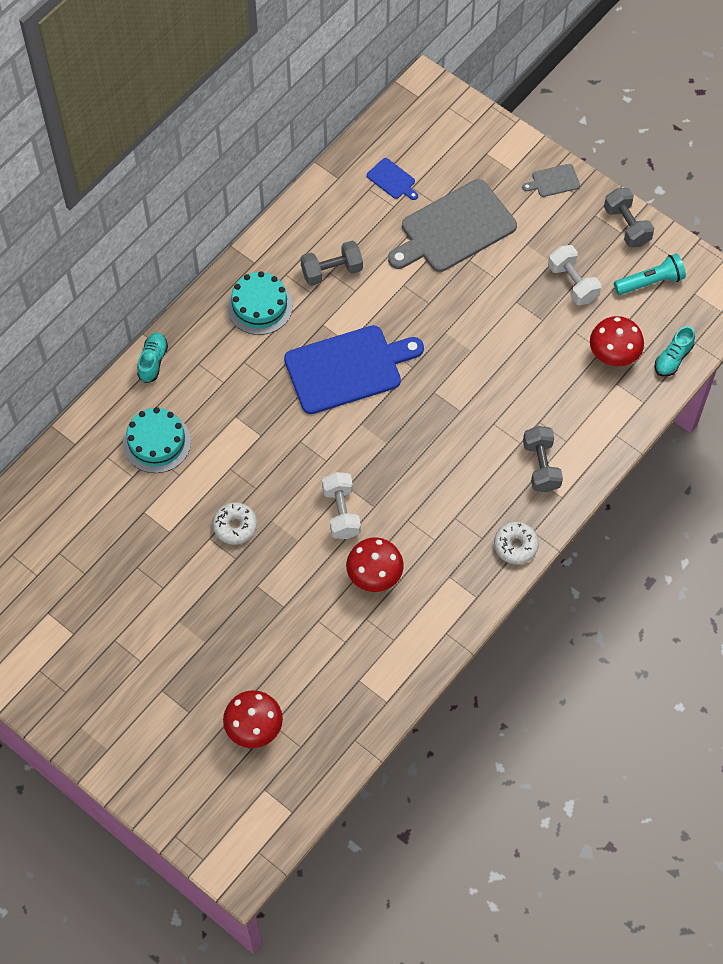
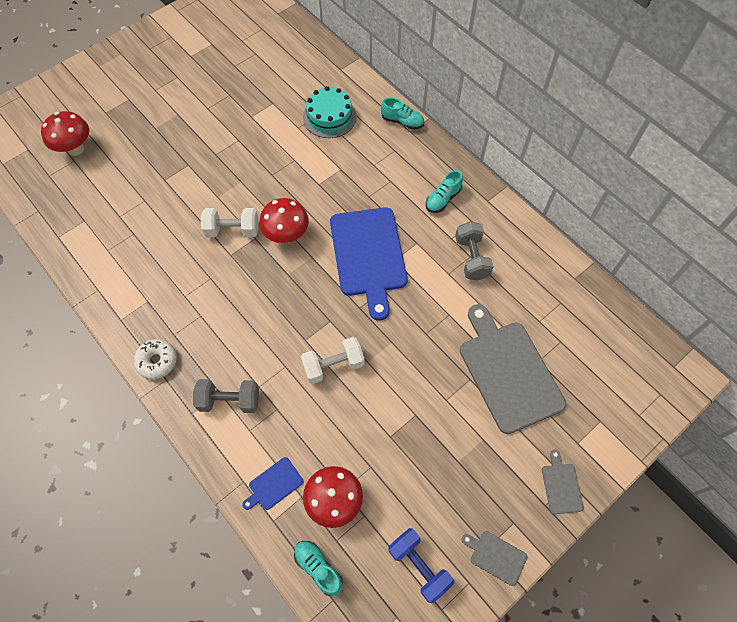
camera: 100 degrees right, 0 degrees up
(235, 526) = (243, 157): white donut -> none
(259, 306) = (443, 199): turquoise cake -> turquoise shoe
(374, 576) = (167, 245): red mushroom -> red mushroom (286, 235)
(392, 180) = (570, 325): blue cutting board -> blue cutting board (274, 485)
(572, 283) = (429, 478): white dumbbell -> white dumbbell (333, 365)
(626, 226) = (496, 556): grey dumbbell -> grey cutting board
(650, 282) = (419, 566): turquoise flashlight -> blue dumbbell

